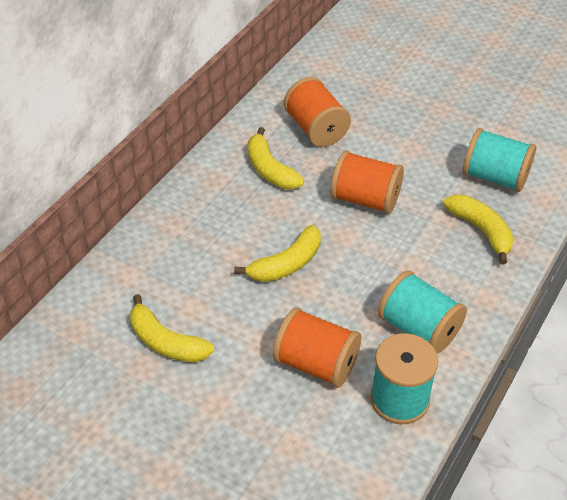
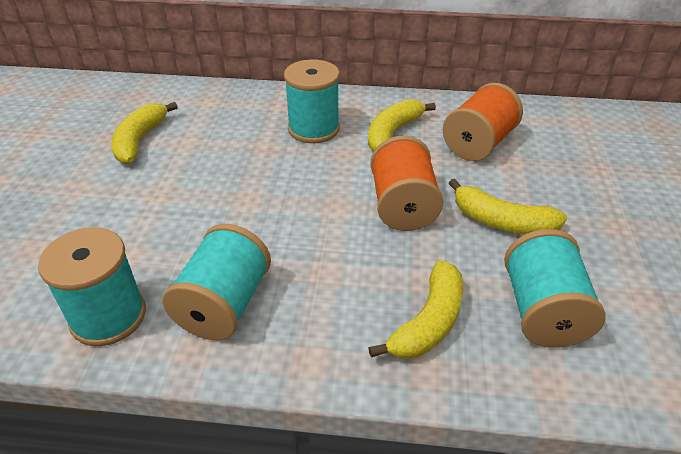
camera: 65 degrees right, 5 degrees down
(231, 215) = (313, 129): none -> turquoise spool
(287, 264) = (270, 179): yellow banana -> yellow banana (502, 222)
(316, 364) = (142, 236): orange spool -> none

